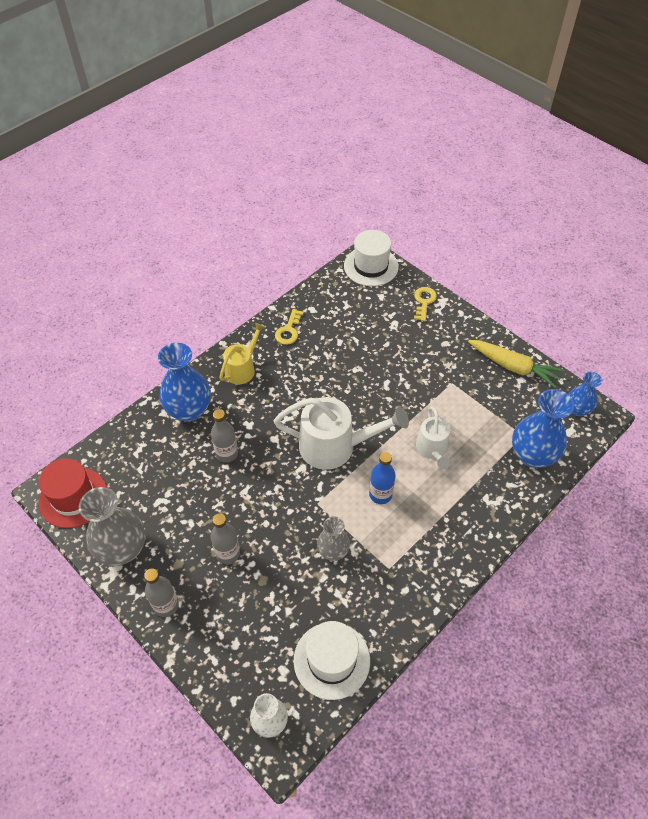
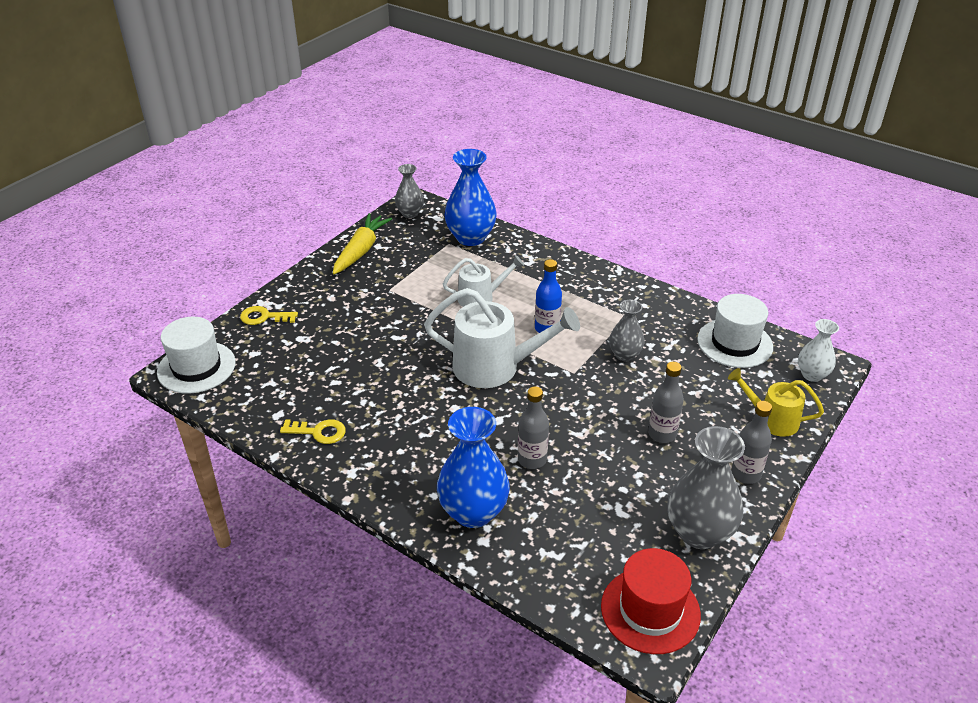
camera: 100 degrees left, 15 degrees down
(242, 368) = (391, 468): yellow watering can -> yellow watering can (771, 419)
(335, 446) = (495, 367): white watering can -> white watering can turned 105 degrees clockwise
(577, 409) = (410, 213): blue vase -> grey vase

